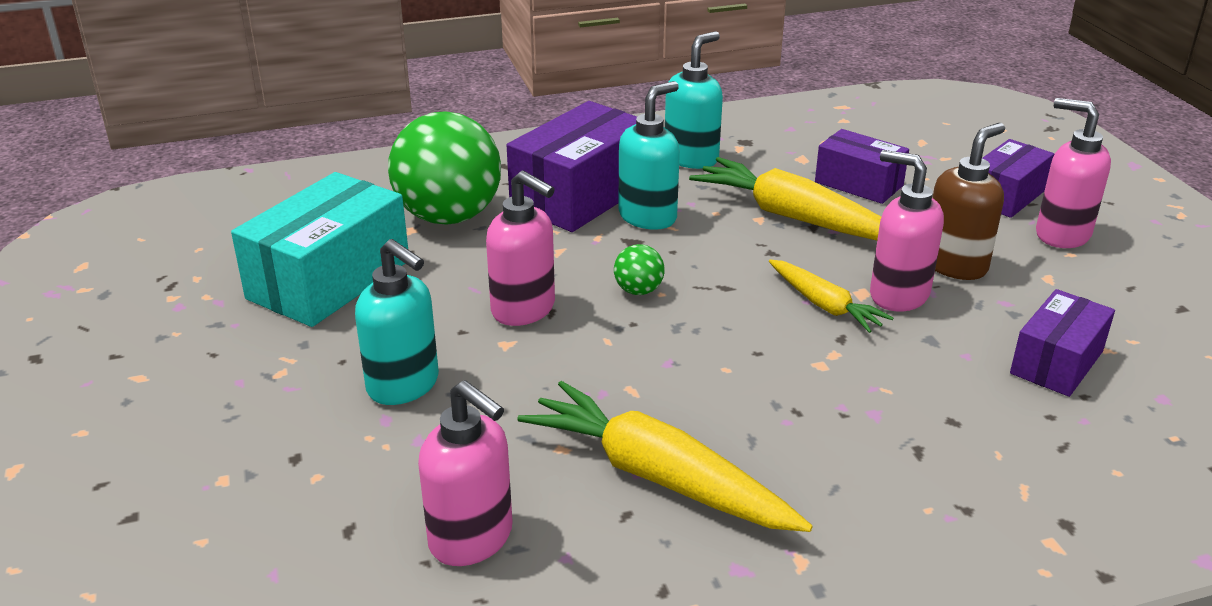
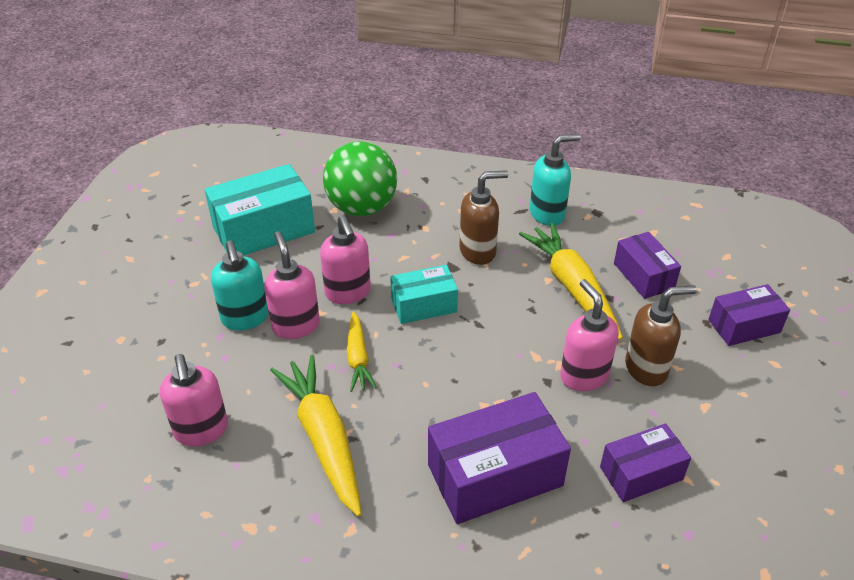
camera: 30 degrees right, 10 degrees up
(581, 195) = (452, 219): purple box -> purple box (494, 475)
(638, 290) = (424, 305): green ball -> turquoise box
(648, 217) = (478, 251): turquoise soap dispenser -> brown soap dispenser
(824, 305) = (528, 363): yellow carrot -> yellow carrot (358, 357)
(1061, 234) = (752, 375): pink soap dispenser -> pink soap dispenser (295, 325)

